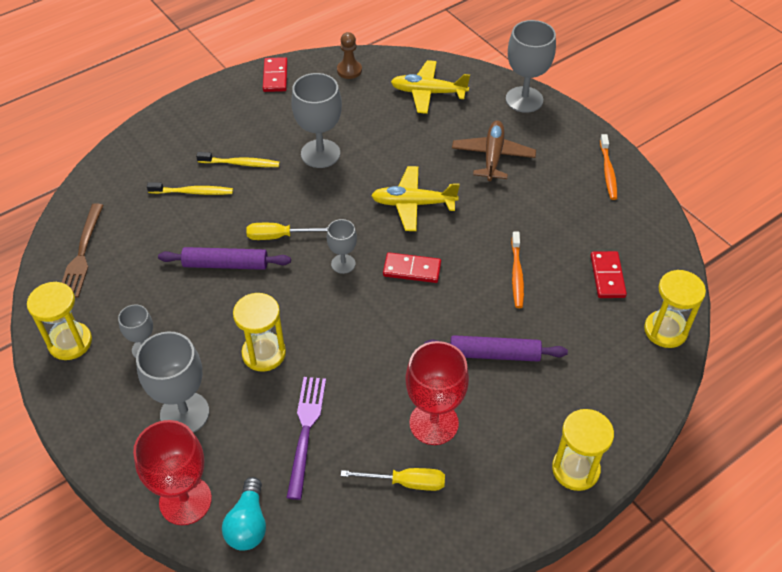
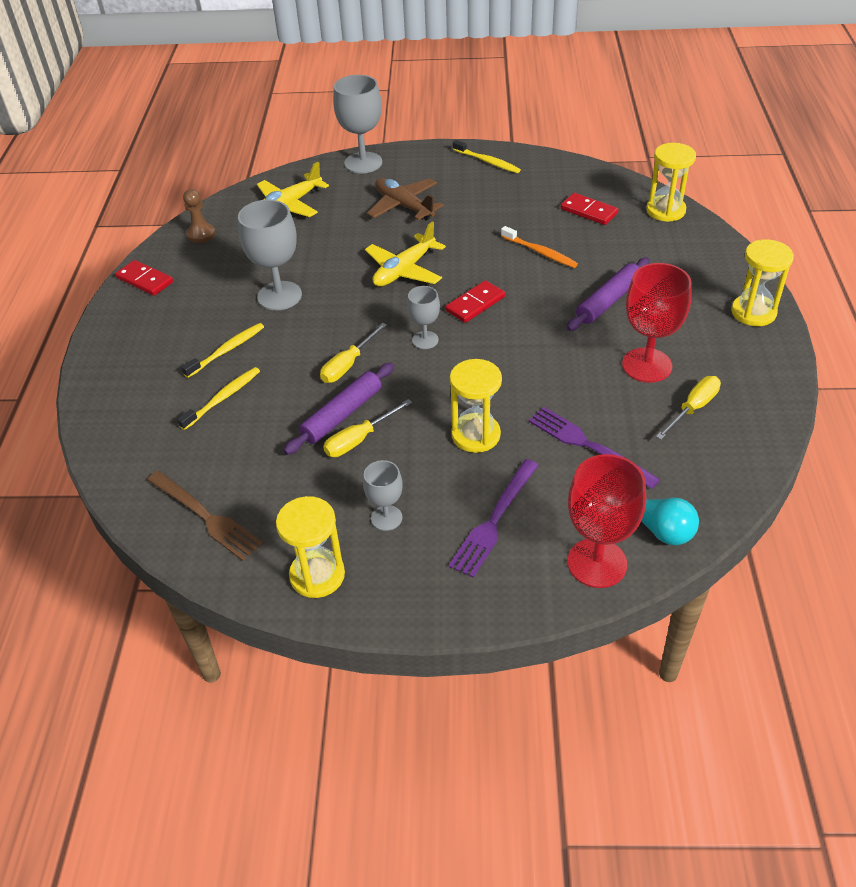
camera: 50 degrees left, 5 degrees down
(184, 413) = (494, 521): grey goblet -> purple fork
(208, 289) = (359, 439): none -> yellow screwdriver
(608, 171) = (487, 162): orange toothbrush -> yellow toothbrush

